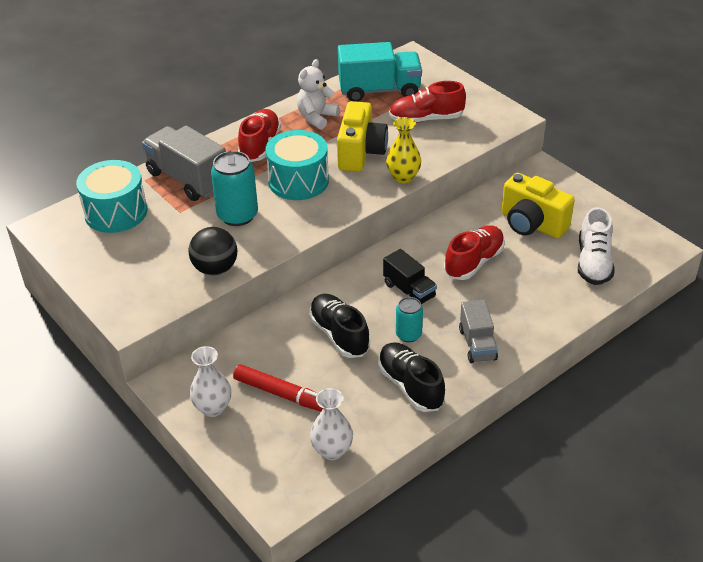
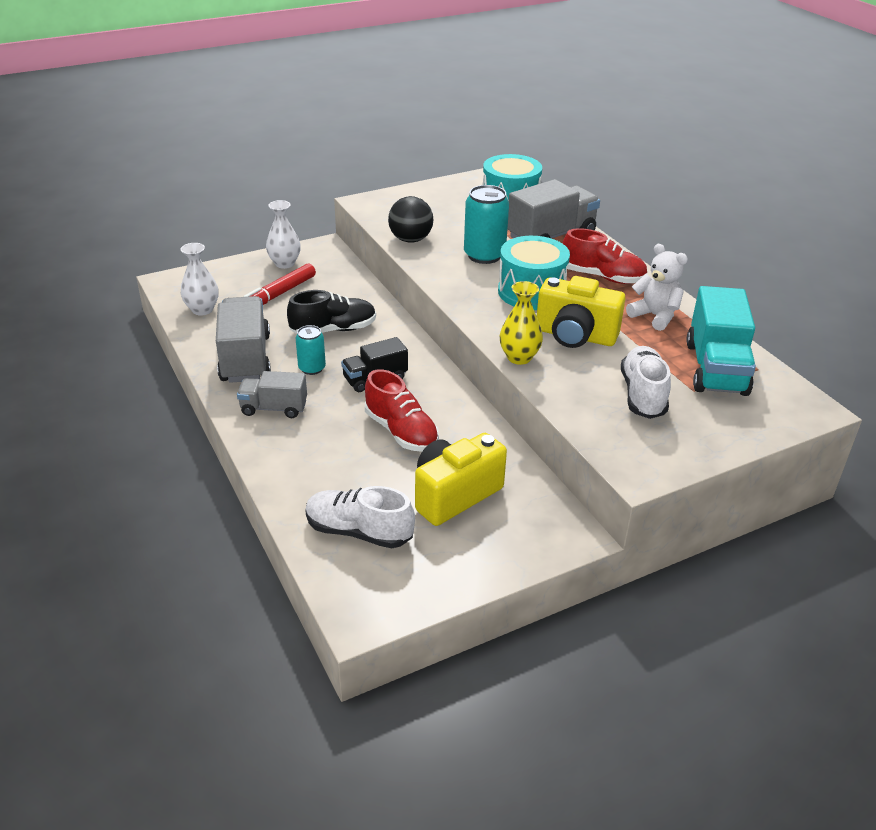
camera: 100 degrees right, 5 degrees down
(410, 386) = (245, 358): black shoe -> grey truck
(426, 119) = (643, 395): red shoe -> white shoe

